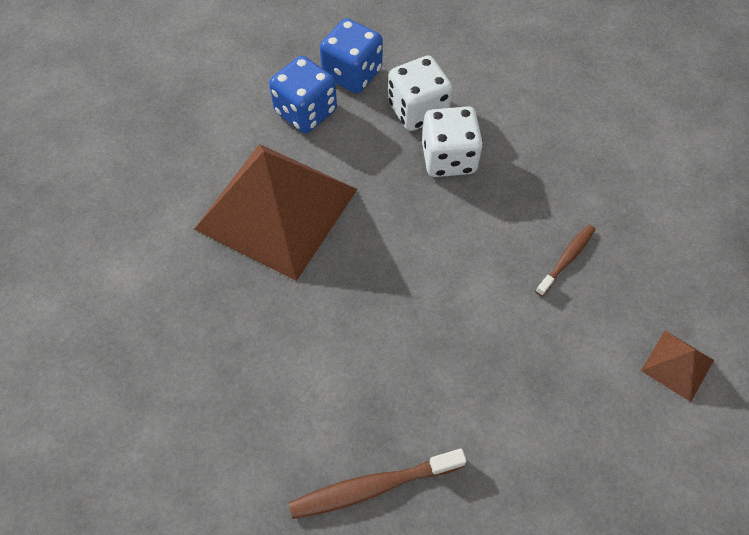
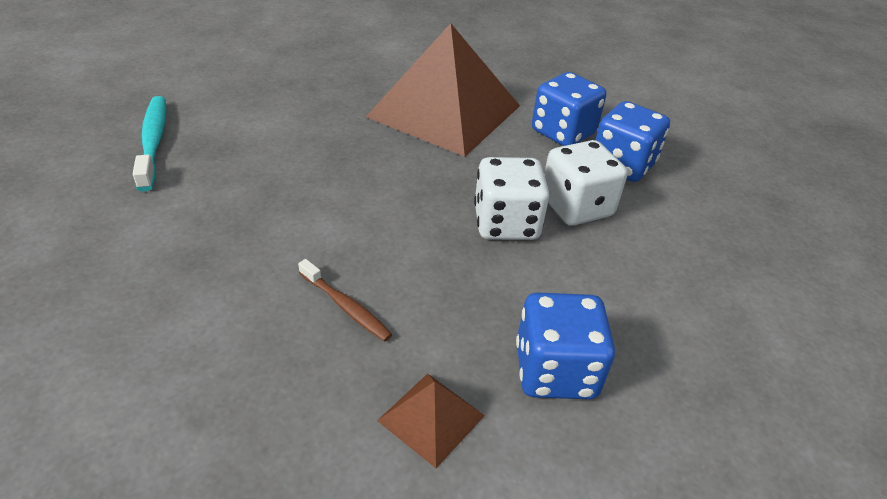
camera: 90 degrees right, 20 degrees down
(372, 486) = (153, 141): brown toothbrush -> turquoise toothbrush
(589, 134) = (555, 371): none -> blue dice
(677, 365) = (154, 394): brown pyramid -> brown pyramid (431, 418)

